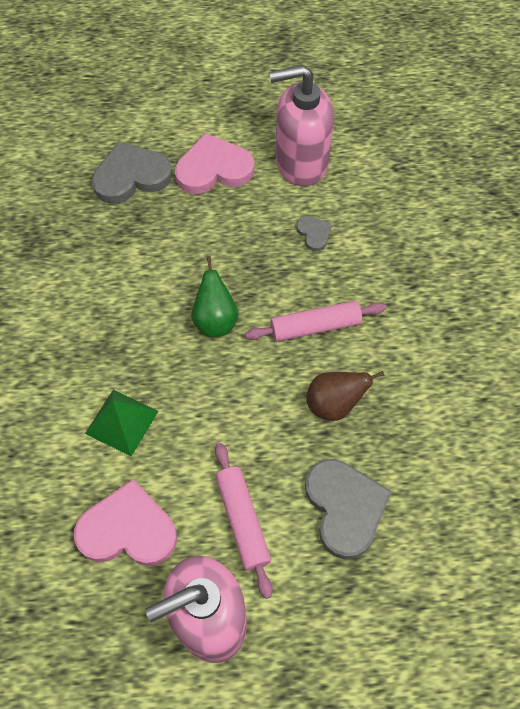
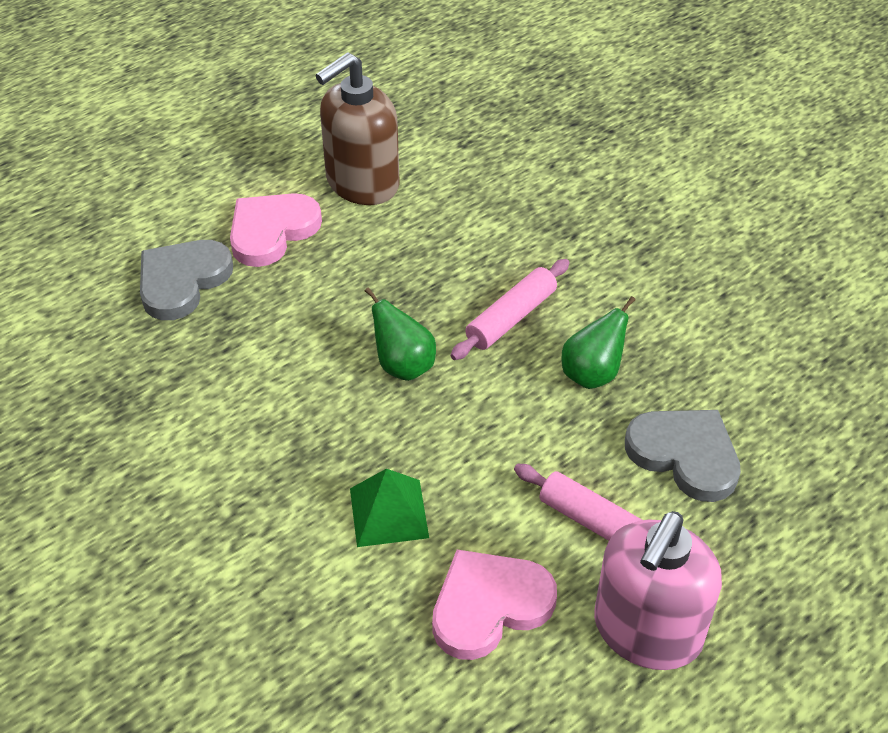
camera: 35 degrees left, 15 degrees down
(301, 163) = (362, 183): pink soap dispenser -> brown soap dispenser
(314, 234) = (434, 239): grey heart -> none
(334, 404) = (592, 374): brown pear -> green pear

